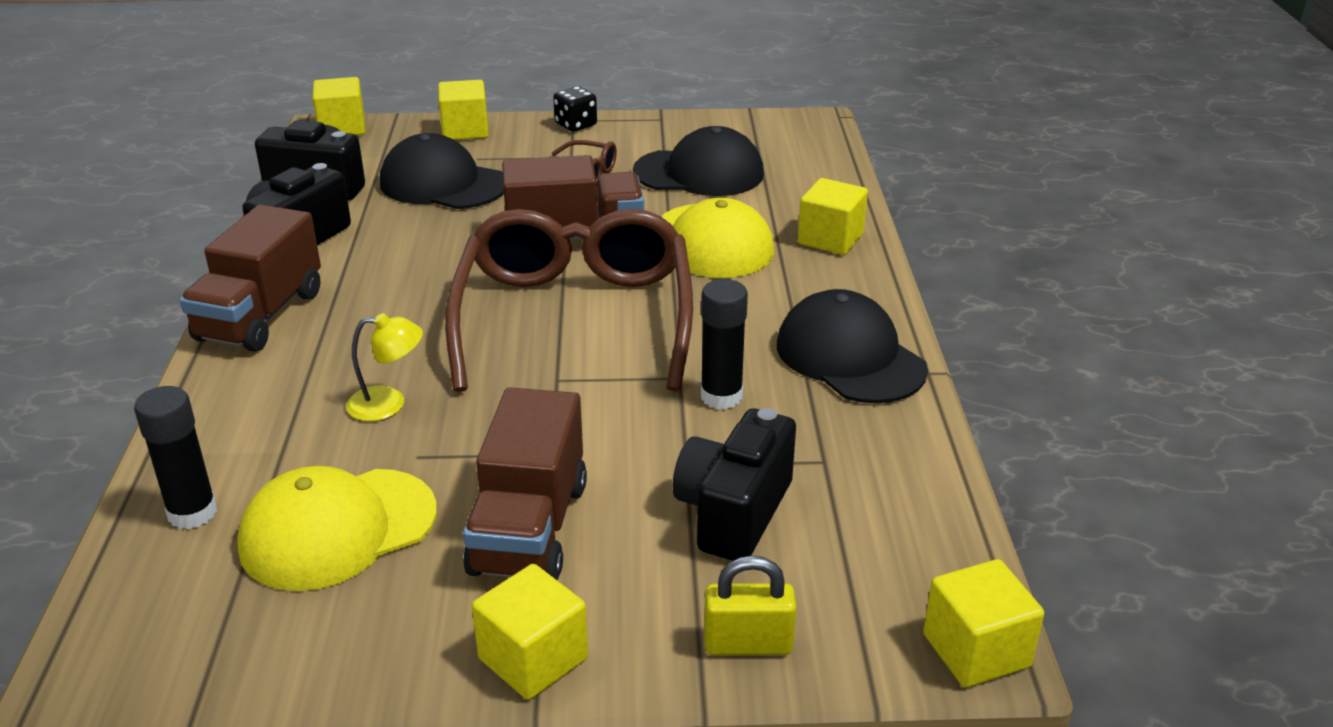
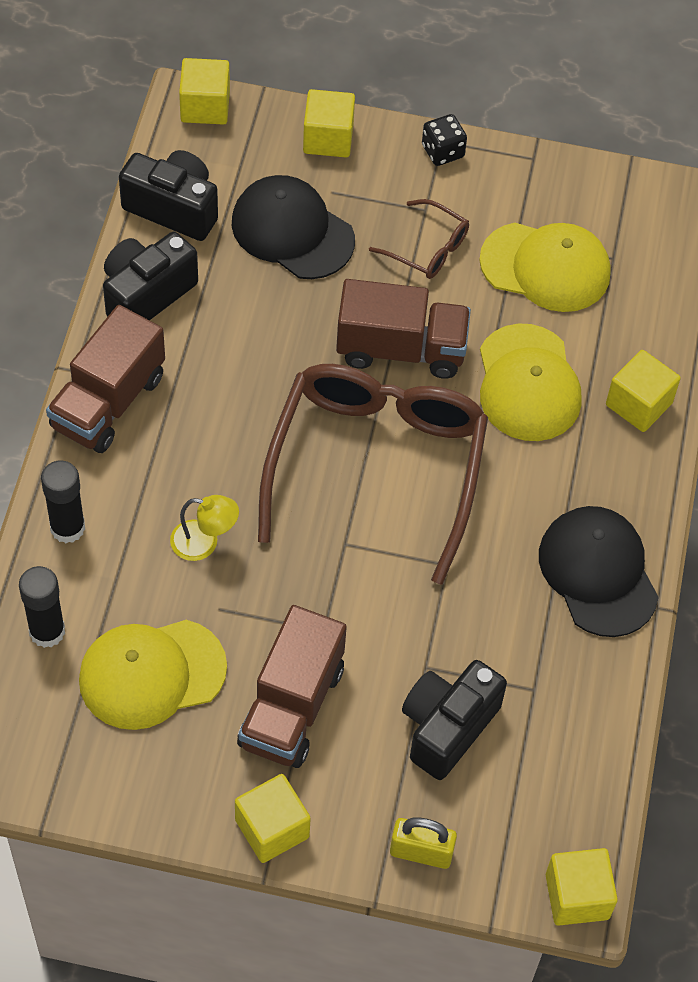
camera: 10 degrees right, 25 degrees up
(699, 173) = (545, 267): black cap -> yellow cap
(721, 396) = (474, 596): black glue stick -> black glue stick (67, 528)

